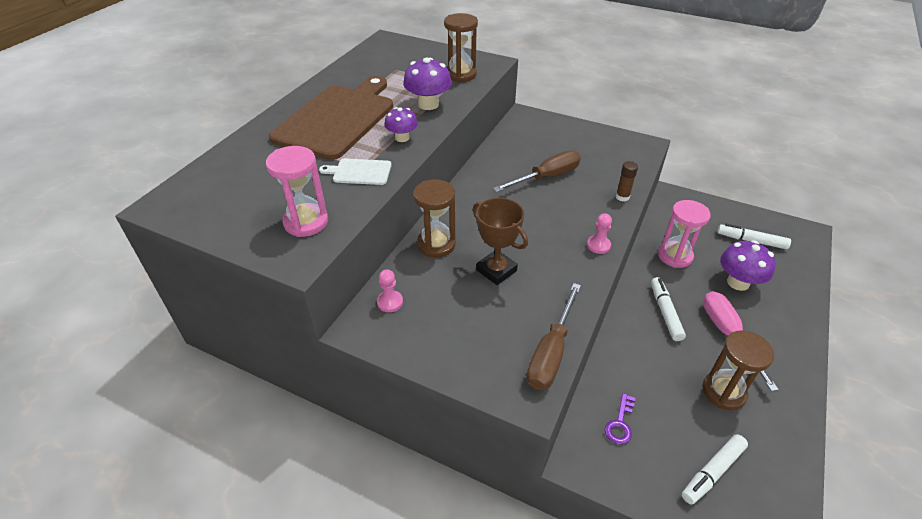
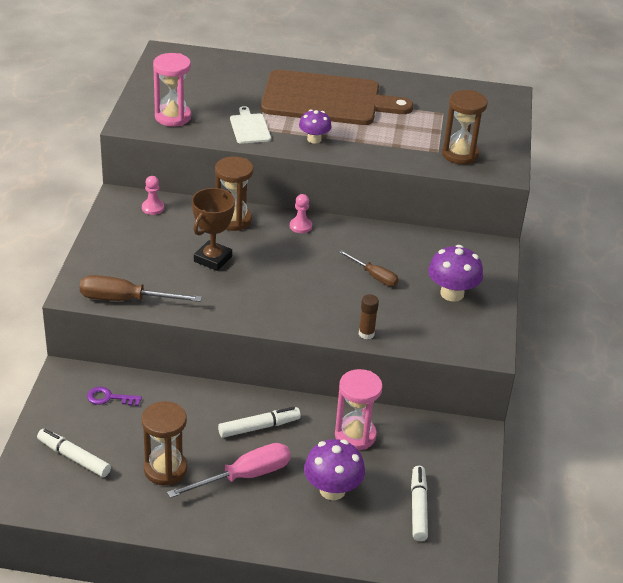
camera: 70 degrees right, 5 degrees down
(428, 104) = (383, 144): purple mushroom -> purple mushroom (452, 293)
(546, 177) = (374, 276): brown screwdriver -> brown screwdriver, size x0.62
(598, 245) = (275, 320): pink pawn -> pink pawn (300, 226)

